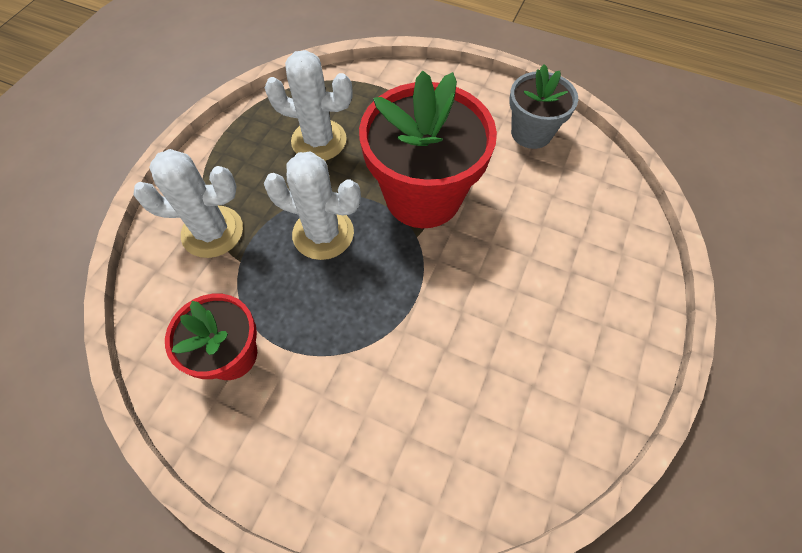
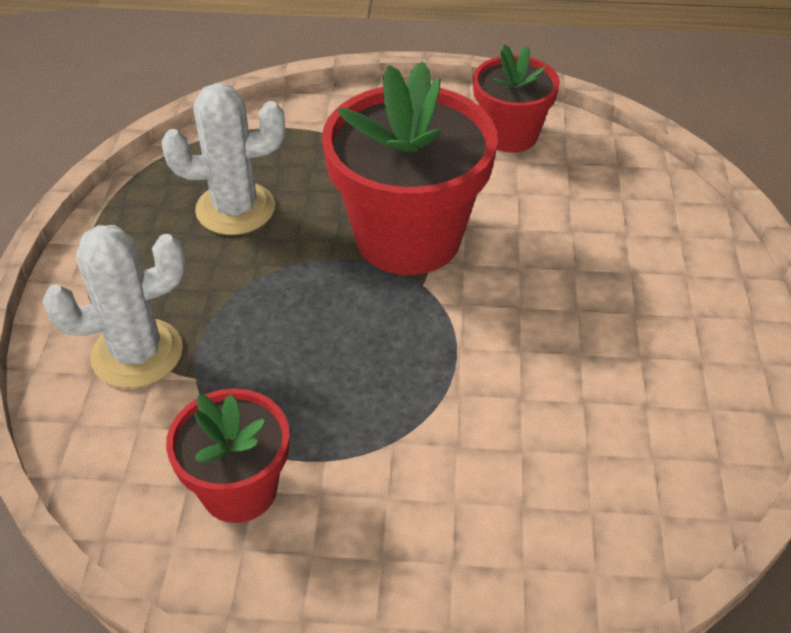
camera: 20 degrees left, 15 degrees down
(323, 234) = (296, 314): white cactus -> none
(531, 133) = (510, 135): grey flower pot -> red flower pot

